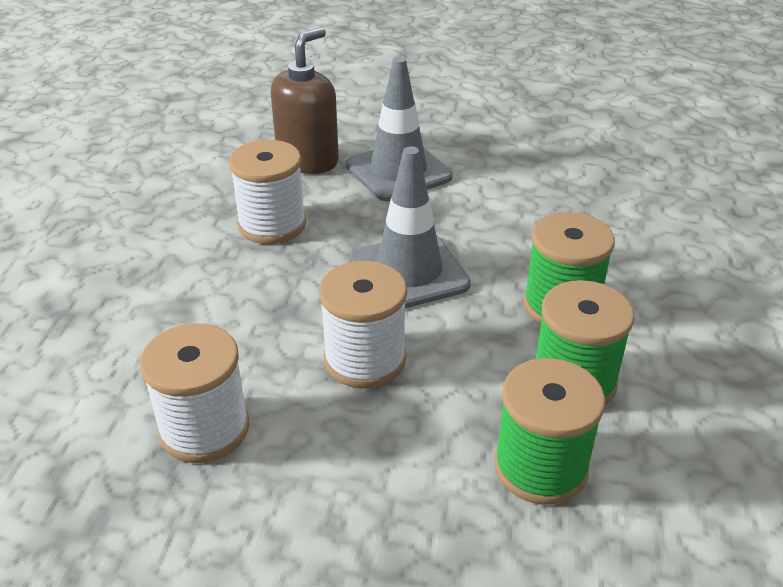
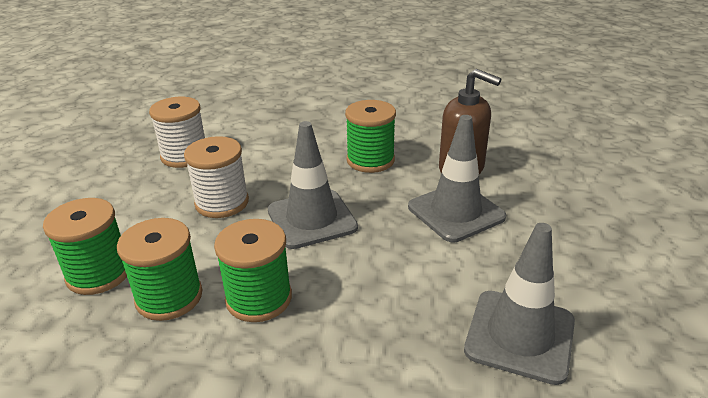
camera: 90 degrees right, 5 degrees down
(272, 225) = (370, 160): white spool -> green spool
(576, 157) = (519, 335): none -> grey traffic cone

